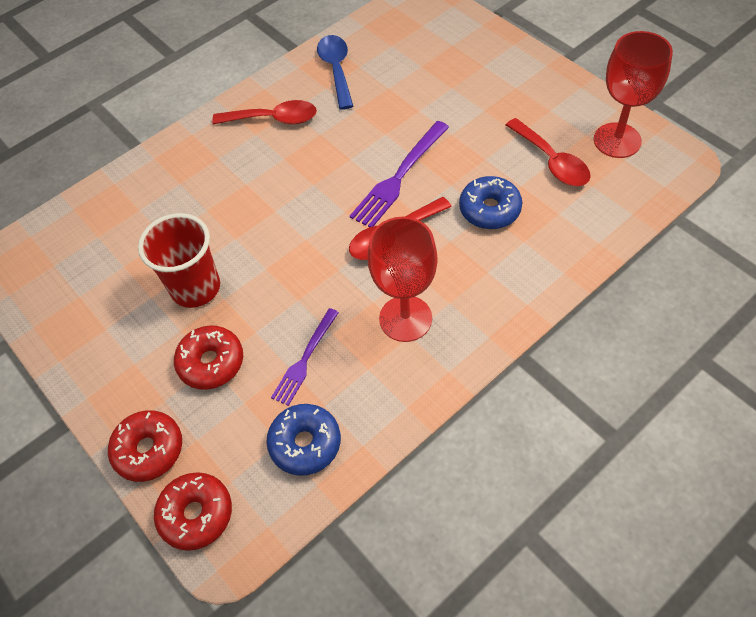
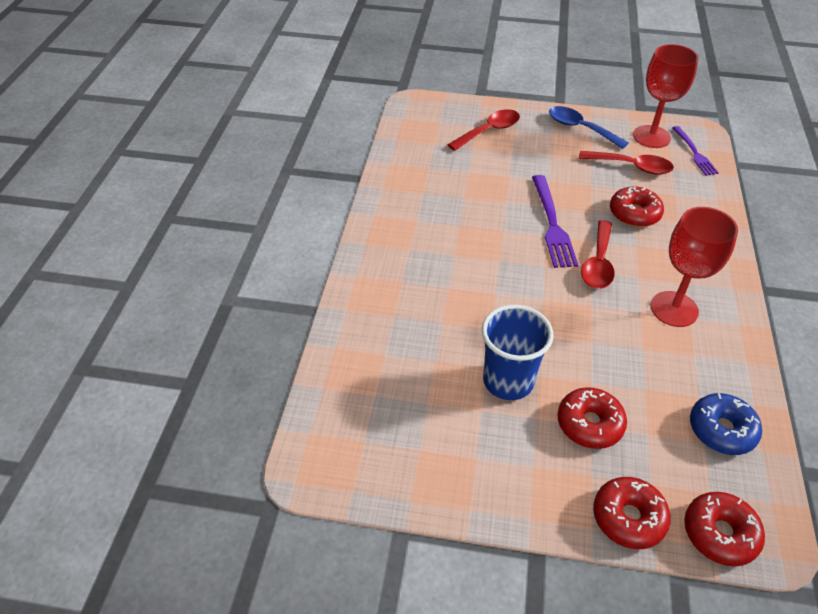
camera: 45 degrees left, 10 degrees down
(195, 288) = (508, 381): red cup -> blue cup
(273, 119) = (410, 232): red spoon -> red spoon (489, 131)
(305, 359) = (648, 377): purple fork -> purple fork (694, 153)
(336, 70) = (415, 177): blue spoon -> blue spoon (580, 128)
(489, 209) = (634, 214): blue donut -> red donut

